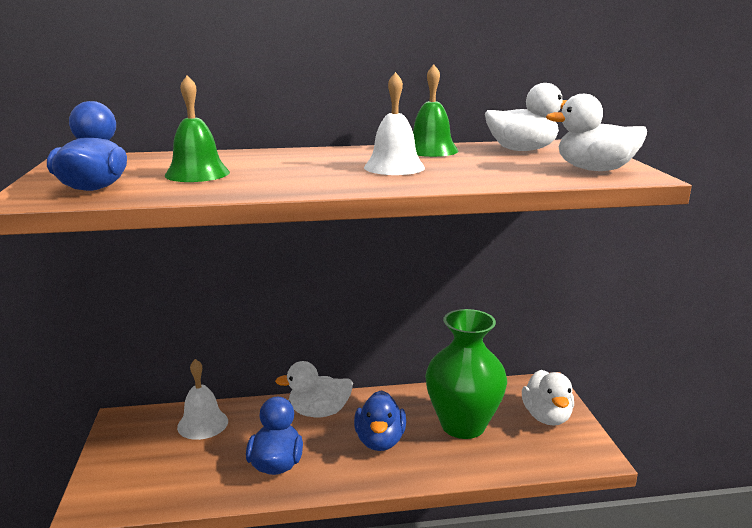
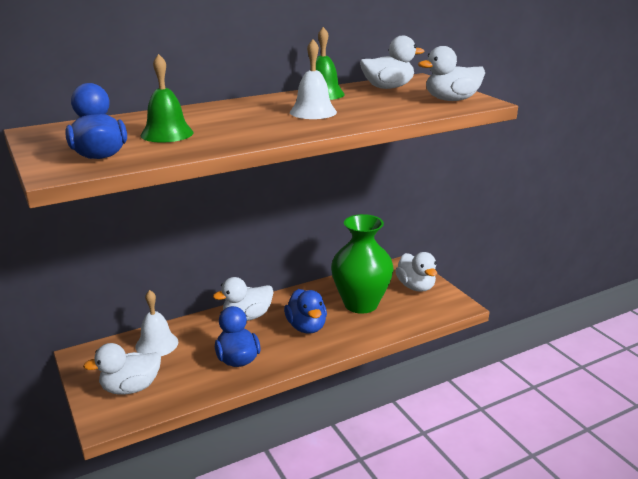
camera: 20 degrees left, 5 degrees up
(142, 471) = (130, 388): none -> white duck

